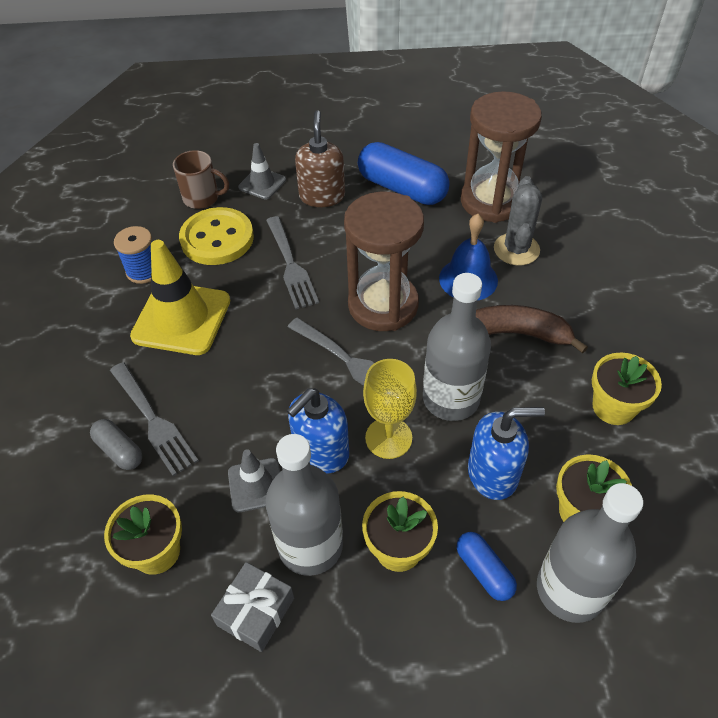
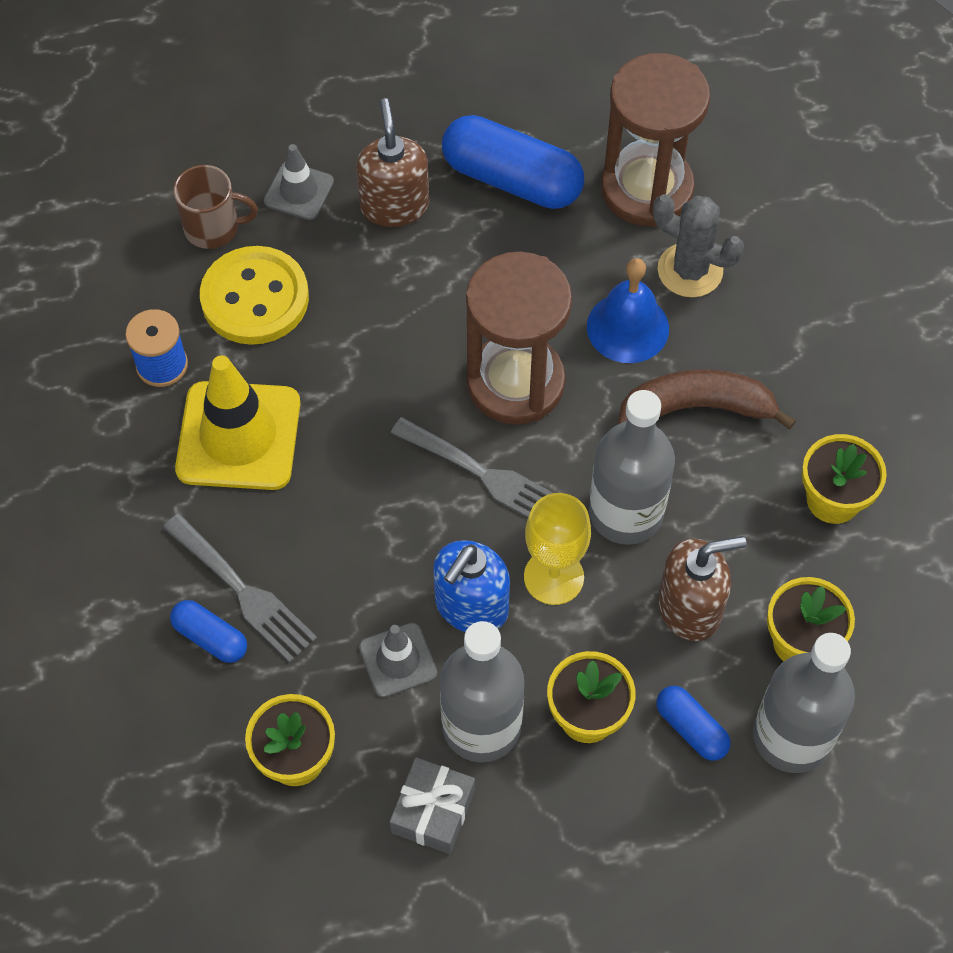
camera: 10 degrees left, 10 degrees up
(119, 450) = (210, 637): grey capsule -> blue capsule
(291, 265) = (374, 333): grey fork -> none
(493, 473) = (690, 607): blue soap dispenser -> brown soap dispenser
(516, 249) = (690, 270): grey cactus -> grey cactus turned 60 degrees counterclockwise

